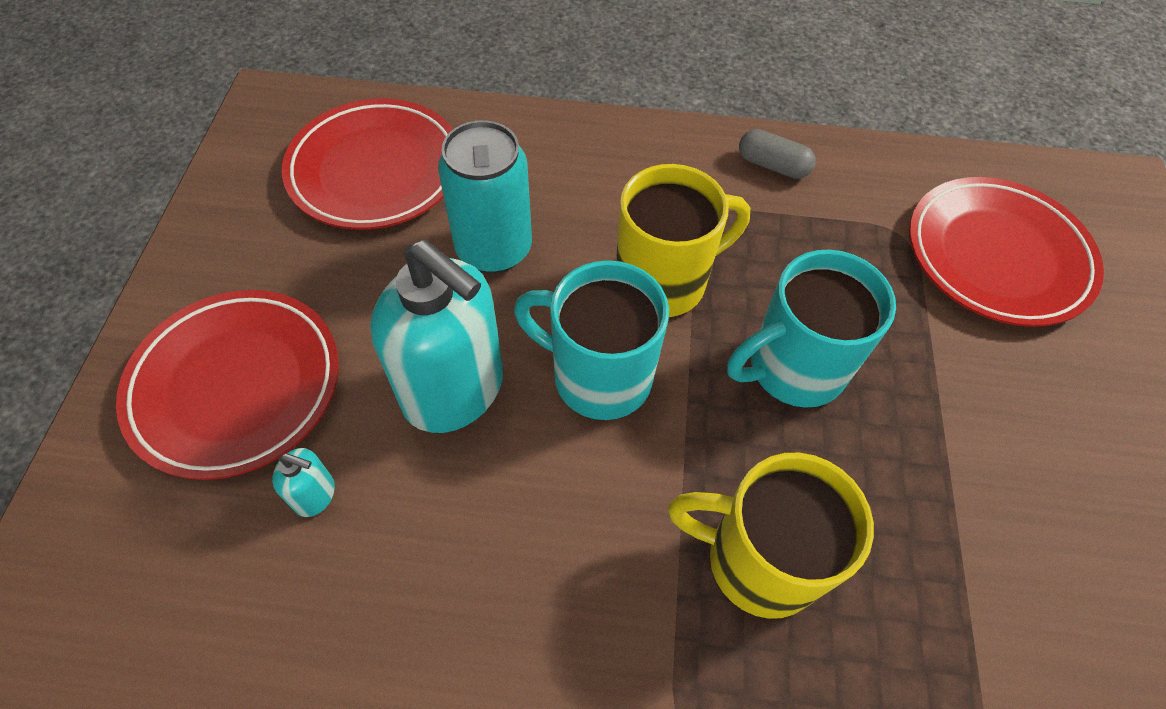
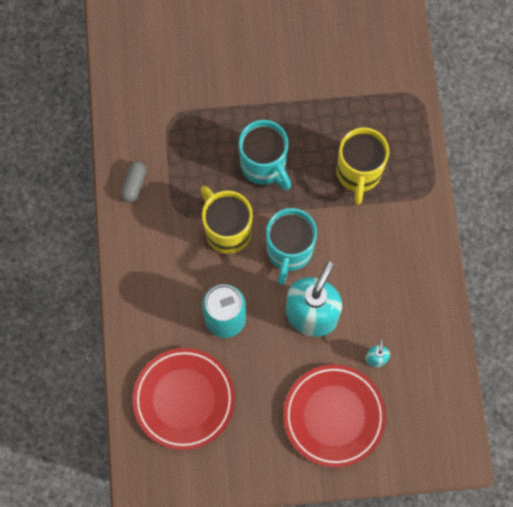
camera: 100 degrees left, 15 degrees up
(996, 256) = (175, 74): red plate -> none

